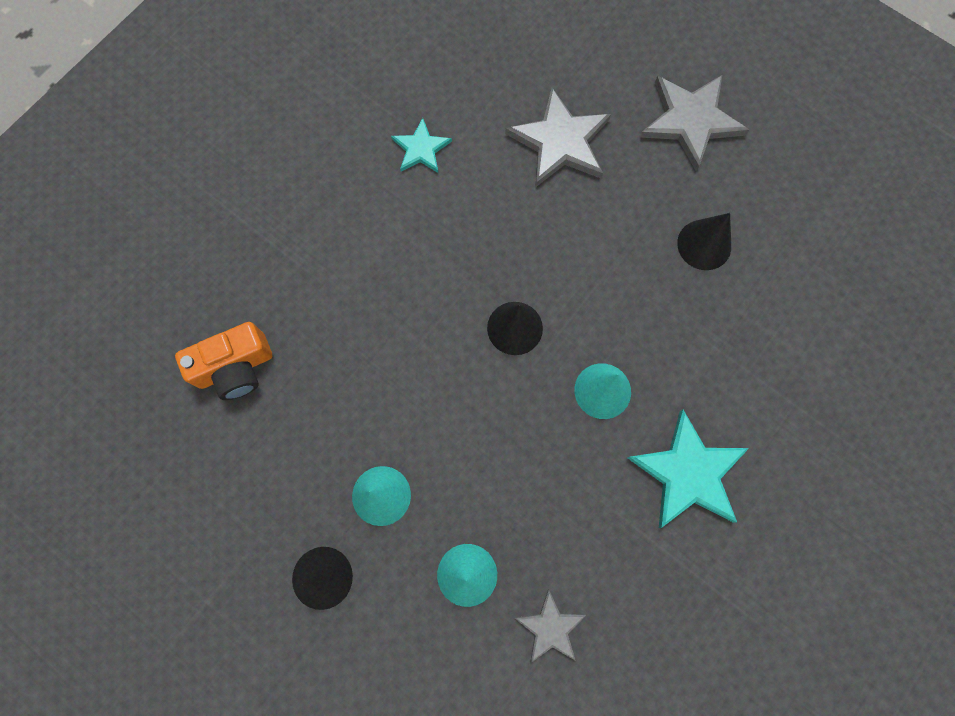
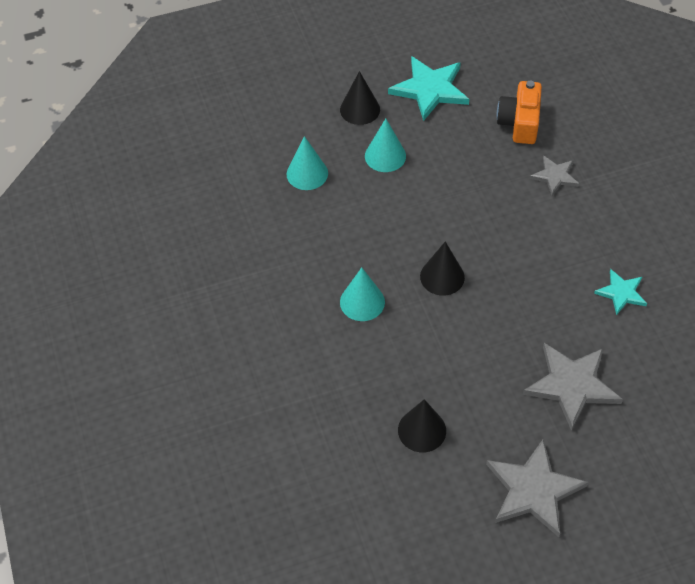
camera: 125 degrees right, 20 degrees down
(550, 628) = (245, 197): grey star -> grey star (555, 176)
(688, 473) = (273, 318): turquoise star -> turquoise star (430, 89)

